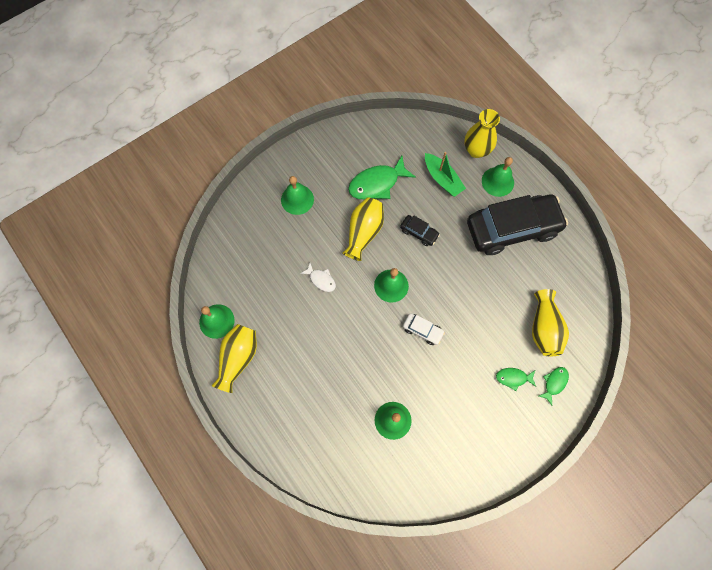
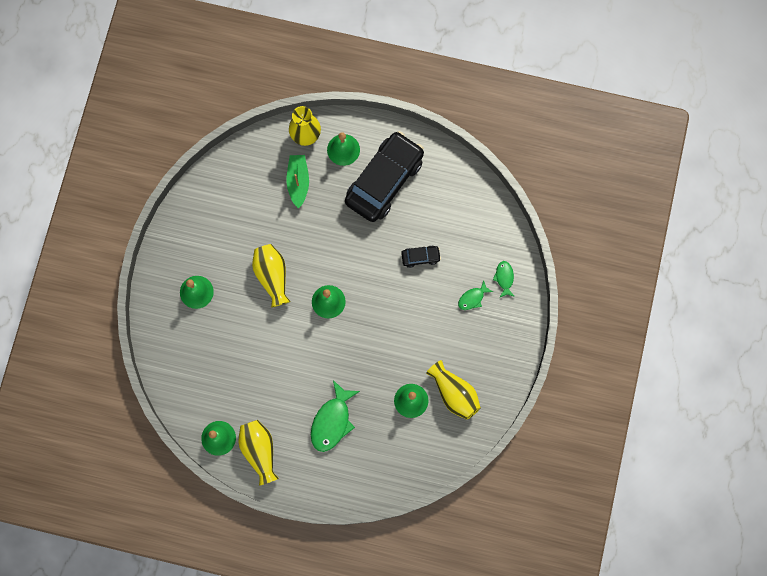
camera: 40 degrees left, 5 degrees up
(321, 280) = (271, 341): white fish -> none
(377, 183) = (249, 227): green fish -> green fish (332, 421)
(419, 232) = (315, 242): black car -> black car (420, 257)
(422, 330) = (379, 317): white car -> none
(442, 179) = (298, 182): green boat -> green boat turned 105 degrees counterclockwise
(544, 328) = (466, 242): yellow vase -> yellow vase (454, 393)

